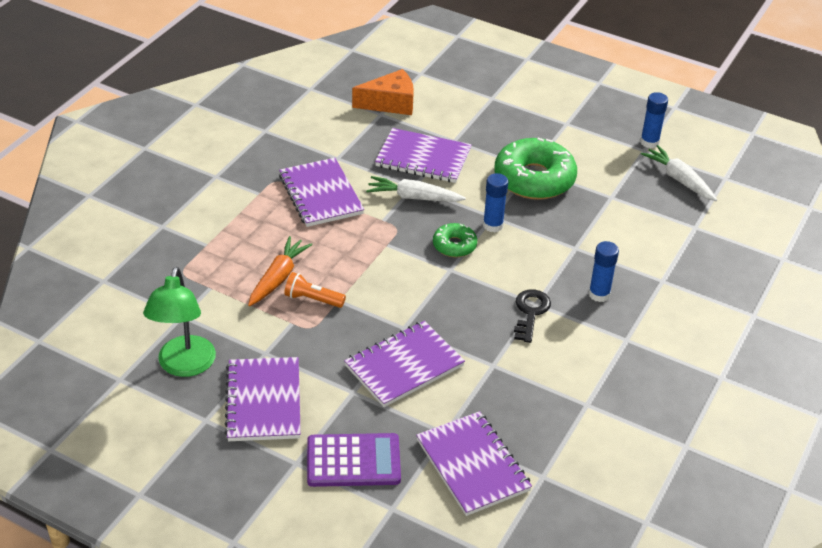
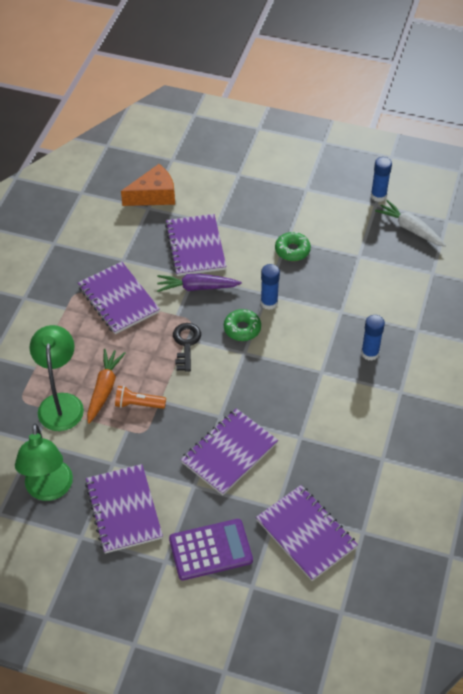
camera: 10 degrees left, 10 degrees up
(225, 283) = (61, 403): none -> green lamp
(413, 197) = (197, 287): white carrot -> purple carrot
(423, 158) = (195, 247): purple notebook -> purple notebook turned 75 degrees clockwise
(530, 312) = (319, 382): black key -> black key (186, 344)
(534, 179) = (292, 250): green donut -> green donut, size x0.51

